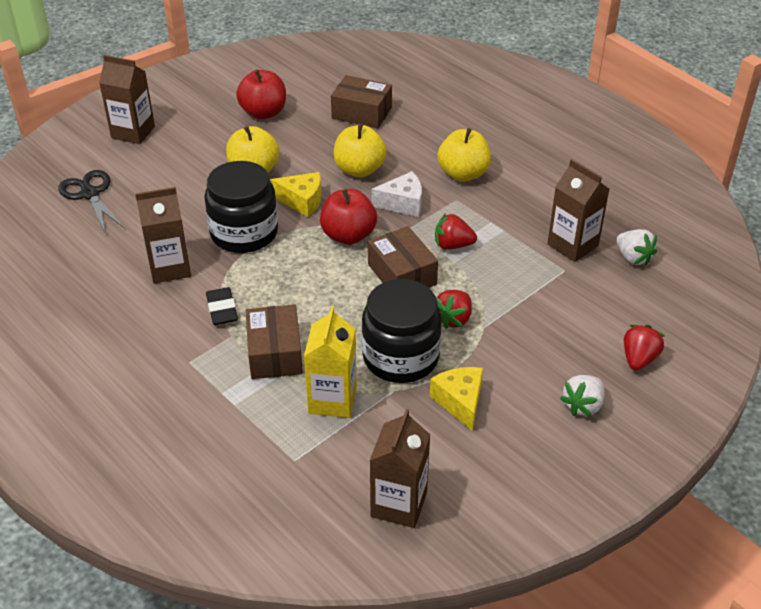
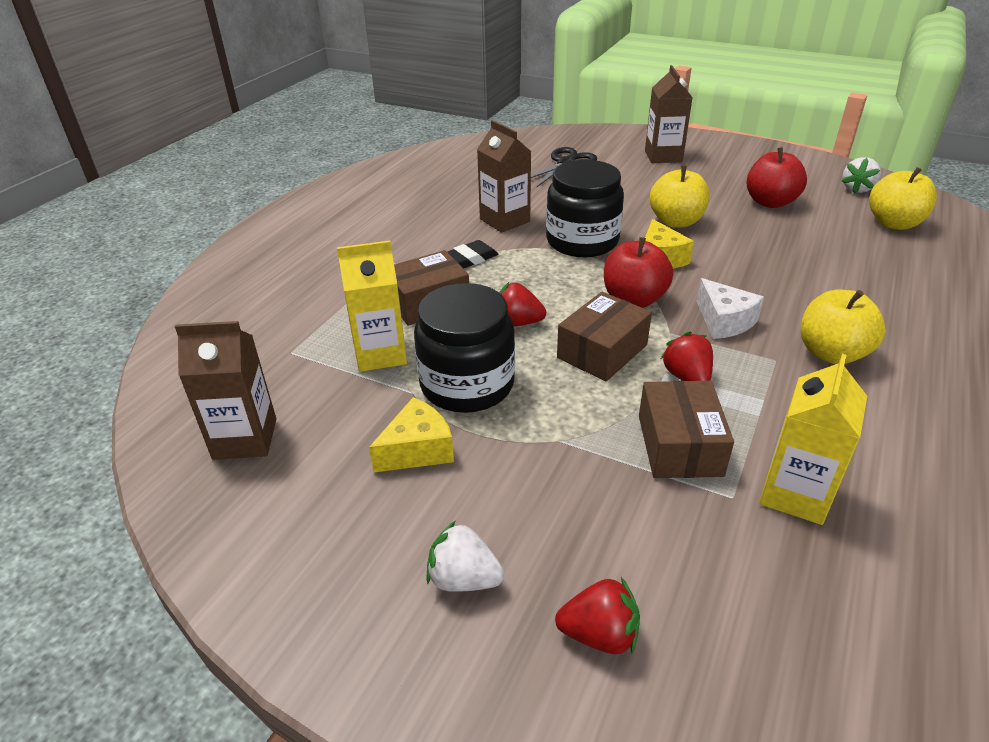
camera: 70 degrees right, 5 degrees down
(359, 170) = (749, 278): yellow apple -> yellow apple (893, 223)
(361, 113) = (848, 254): brown box -> brown box (679, 445)
(454, 319) = (556, 410): red strawberry -> red strawberry (517, 323)
(572, 245) = (795, 494): brown carton -> yellow carton
(633, 258) = (836, 578): white strawberry -> white strawberry (857, 189)

